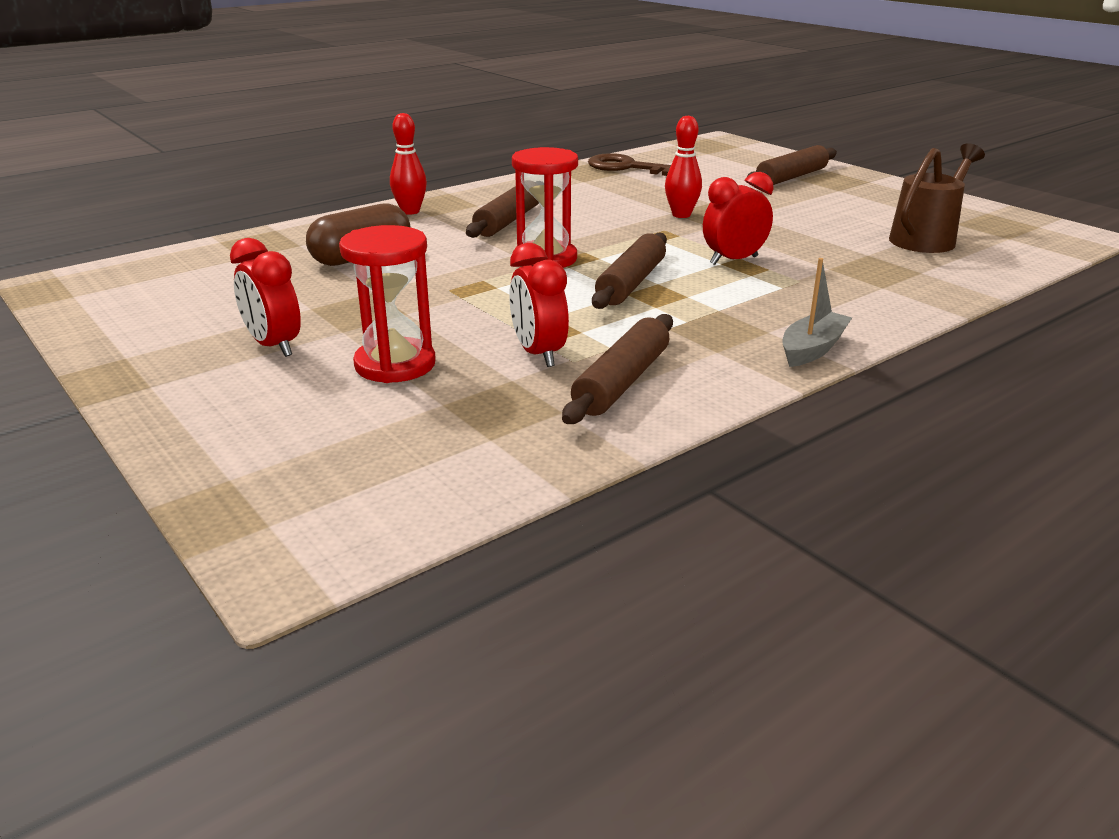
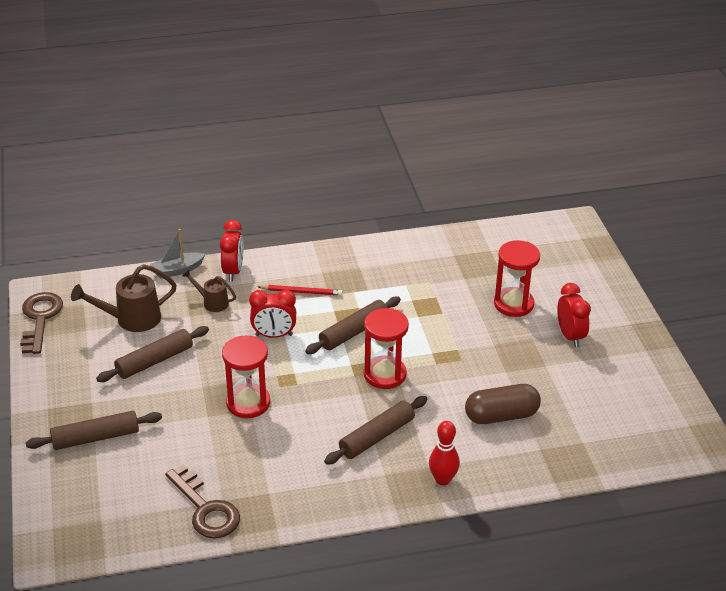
camera: 155 degrees left, 10 degrees up
(538, 354) = (443, 290): red clock -> red clock (233, 271)
(621, 382) = (418, 262): brown rolling pin -> brown rolling pin (155, 361)
(681, 215) = (248, 403): red bowling pin -> red hourglass
(763, 304) = (302, 292): none -> red pencil
(812, 349) = (316, 255): grey boat -> grey boat (177, 270)
(865, 269) = (212, 302): none -> brown watering can
(1022, 220) = (40, 319): none -> brown key

